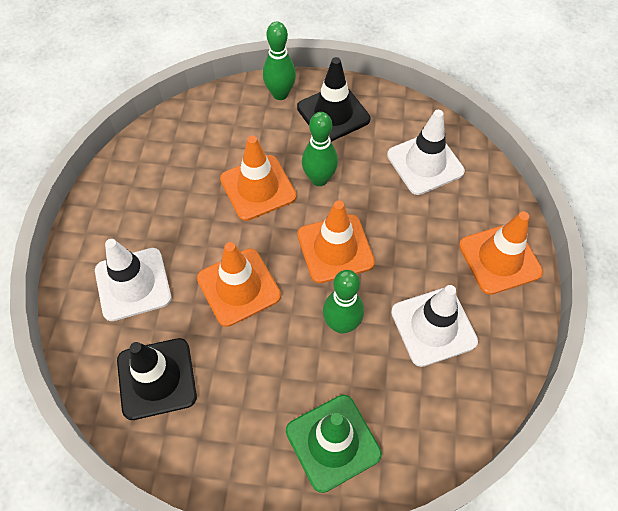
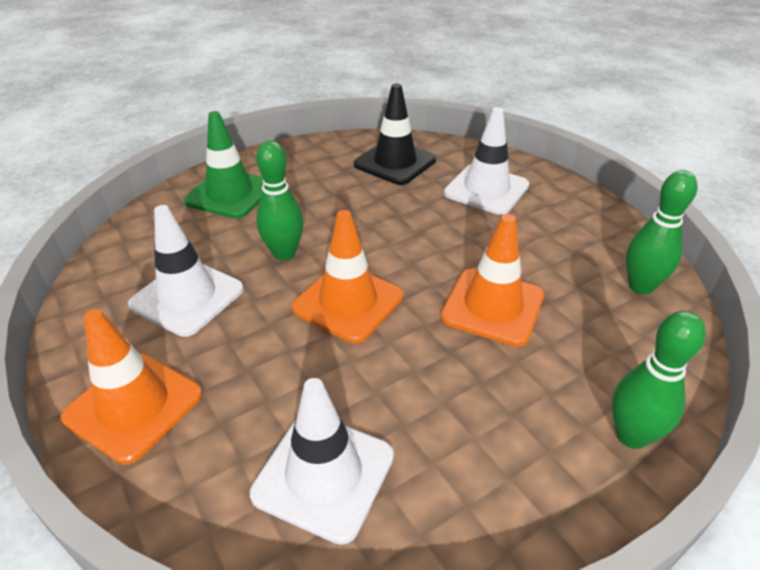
camera: 140 degrees right, 20 degrees down
(238, 287) = (404, 229): orange traffic cone -> none
(319, 179) = (441, 357): green bowling pin -> green bowling pin (640, 286)
(333, 113) = (529, 460): black traffic cone -> none

